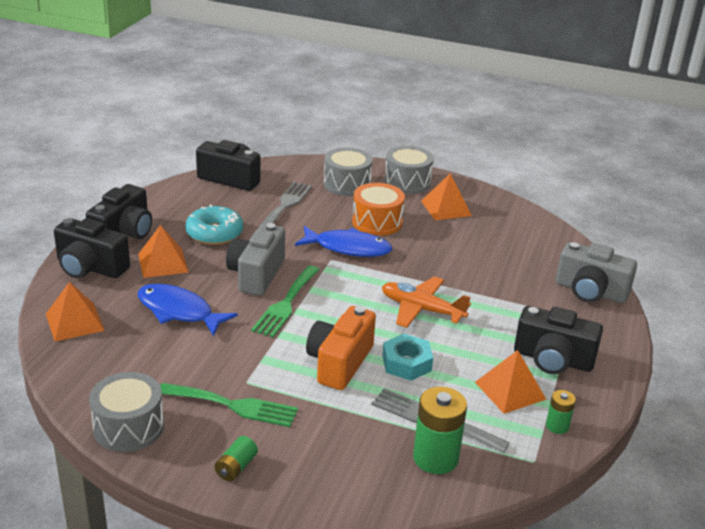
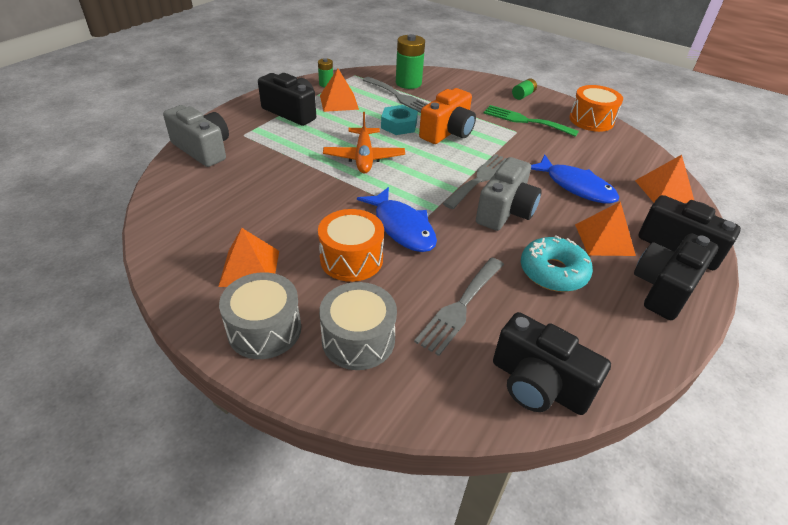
camera: 165 degrees left, 10 degrees up
(128, 427) = (591, 120): grey drum -> orange drum
(286, 304) = (480, 179): green fork -> grey fork
(348, 248) = (402, 227): blue fish -> blue fish turned 150 degrees counterclockwise
(421, 309) = (364, 157): orange plane -> orange plane turned 45 degrees clockwise

